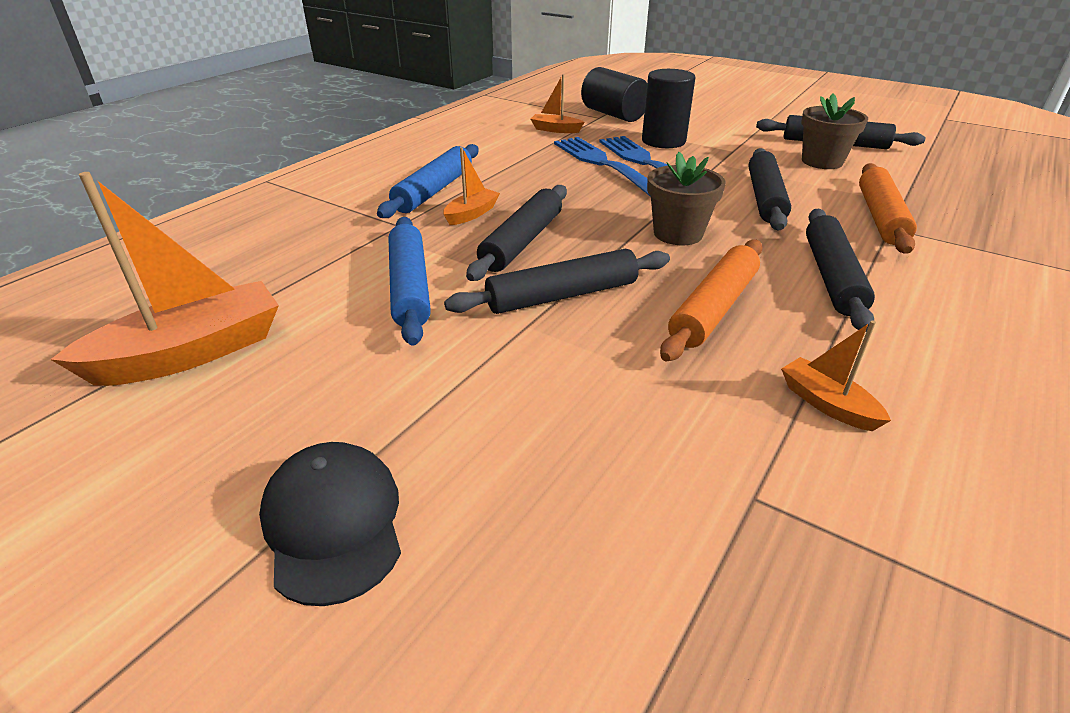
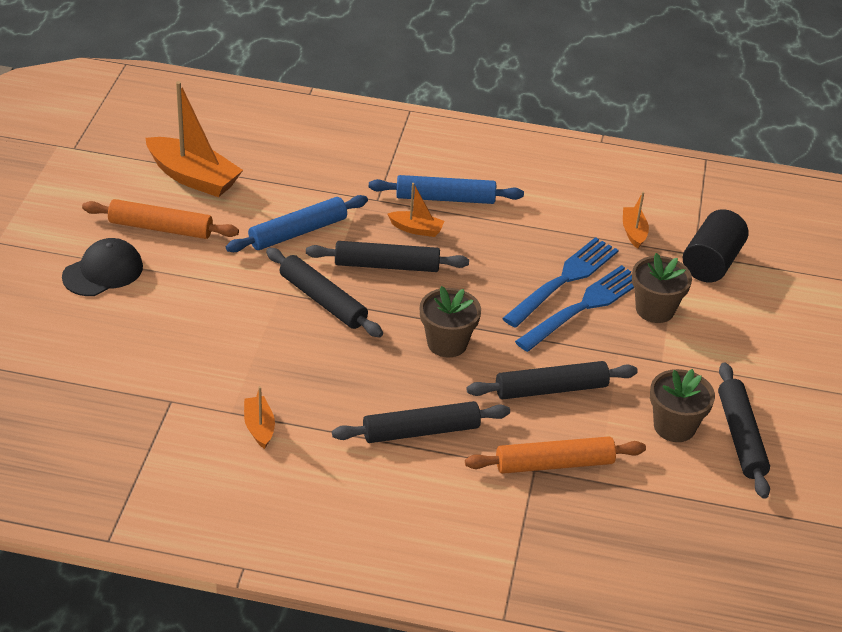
camera: 65 degrees right, 5 degrees up
(663, 141) = (655, 309): black cylinder -> brown flower pot
(714, 309) = (342, 372): orange rolling pin -> orange rolling pin (160, 228)
(827, 404) = (259, 427): orange boat -> orange boat turned 45 degrees counterclockwise

